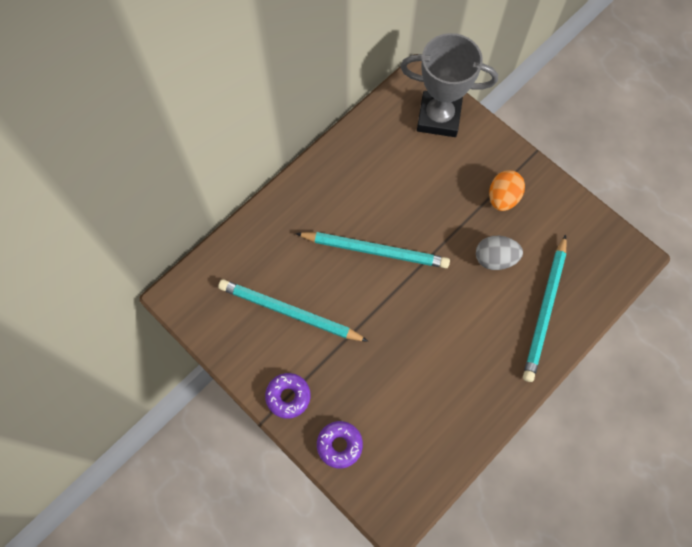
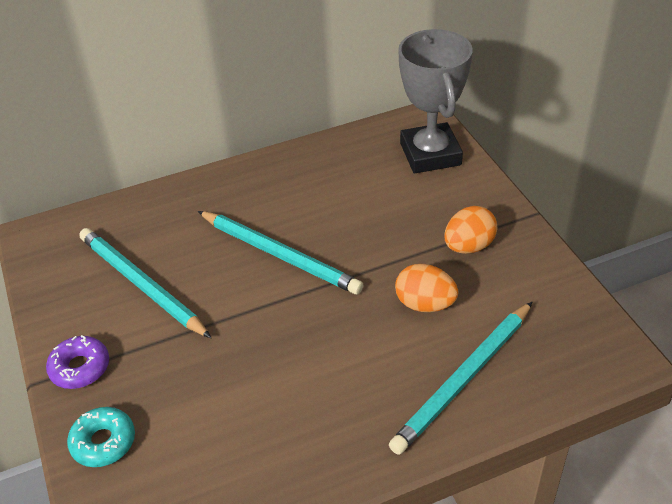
camera: 25 degrees right, 25 degrees down
(339, 445) = (103, 442): purple donut -> turquoise donut
(438, 117) = (430, 154): grey trophy -> grey trophy turned 45 degrees clockwise
(495, 259) = (425, 304): grey egg -> orange egg

